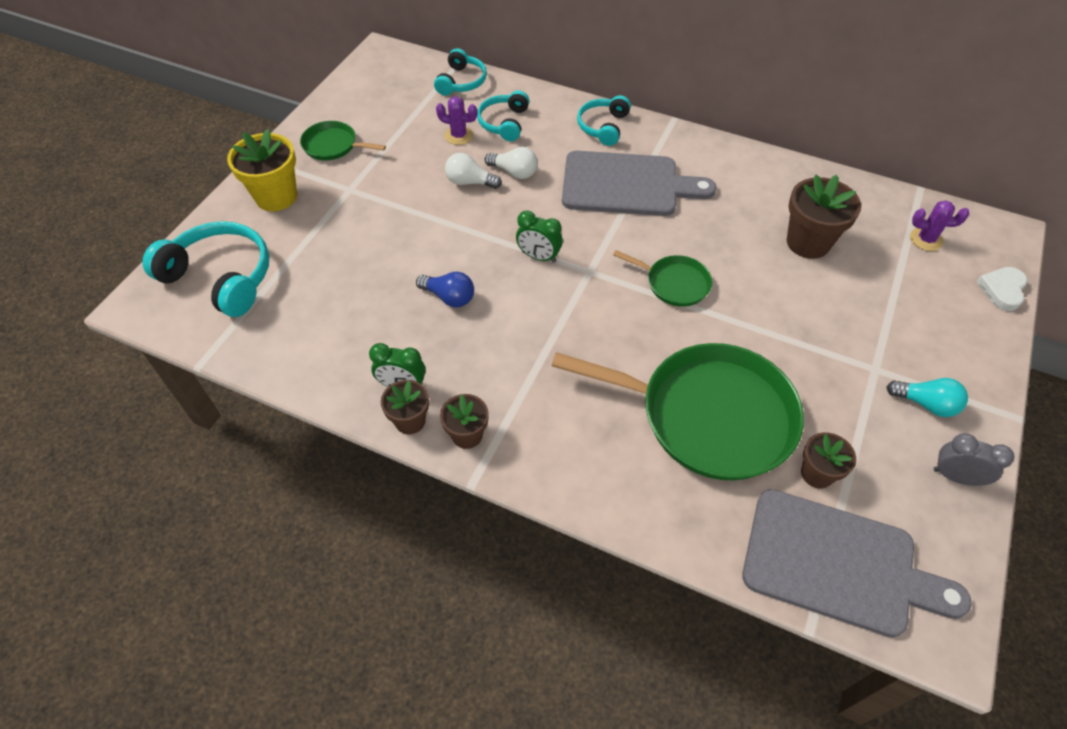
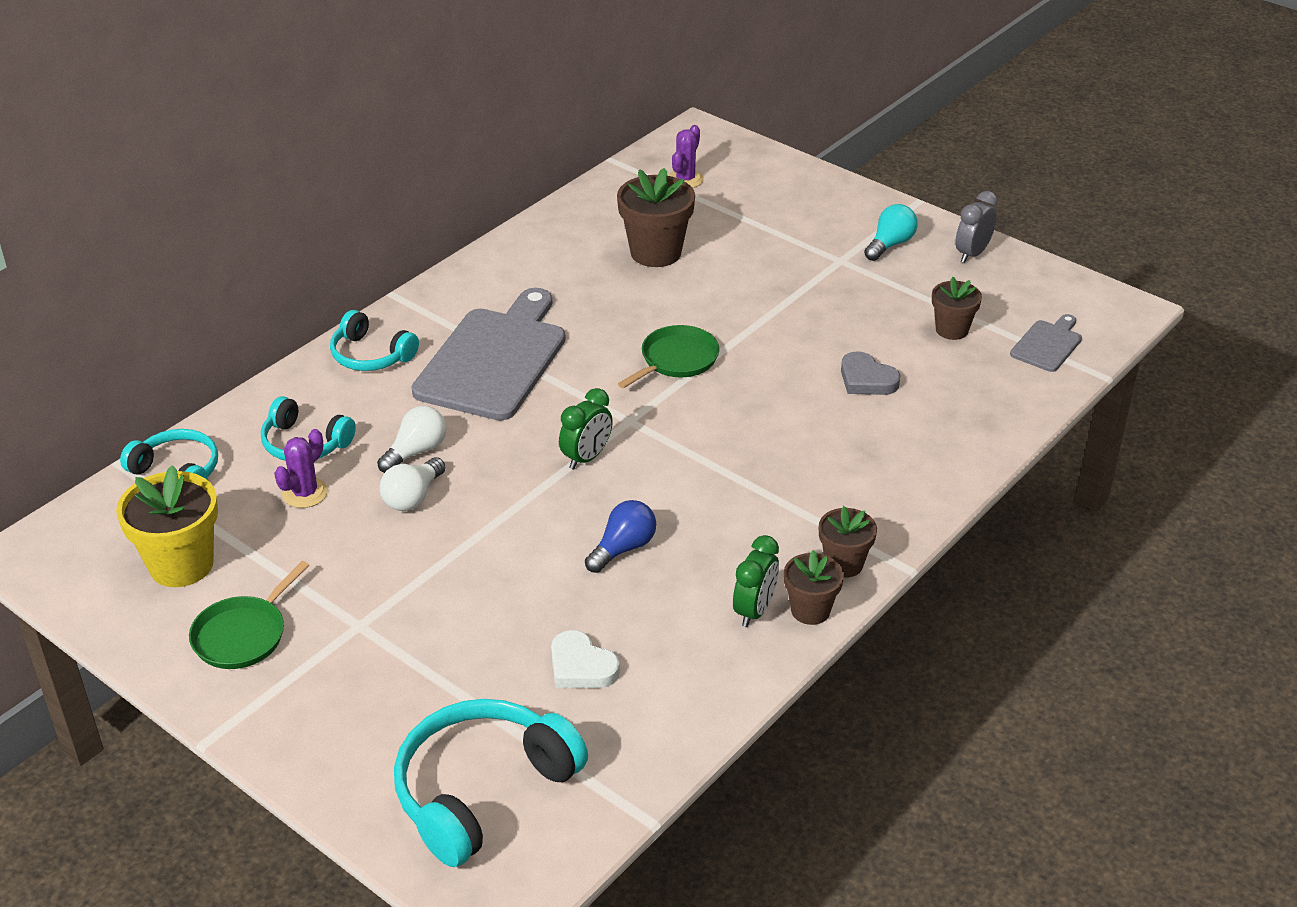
camera: 75 degrees left, 15 degrees down
(276, 196) = (330, 713): yellow flower pot -> yellow flower pot (181, 565)
(708, 415) = (866, 379): green pan -> grey heart
(838, 564) = (1047, 344): grey cutting board -> grey cutting board, size x0.46
(1002, 290) = (770, 159): white heart -> white heart (581, 666)

